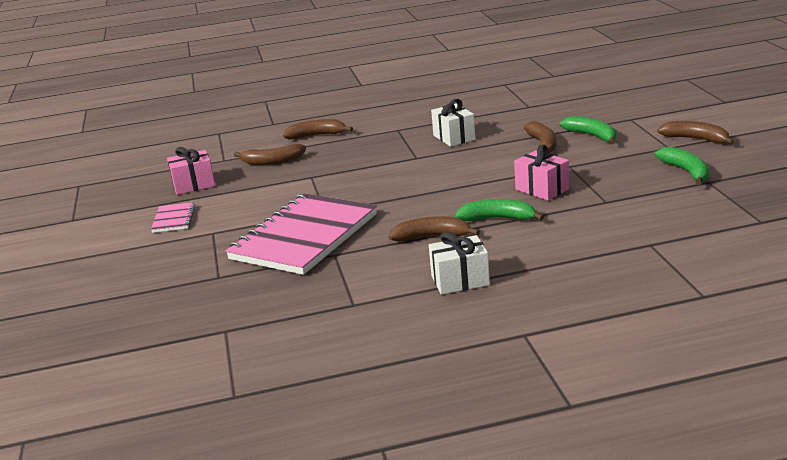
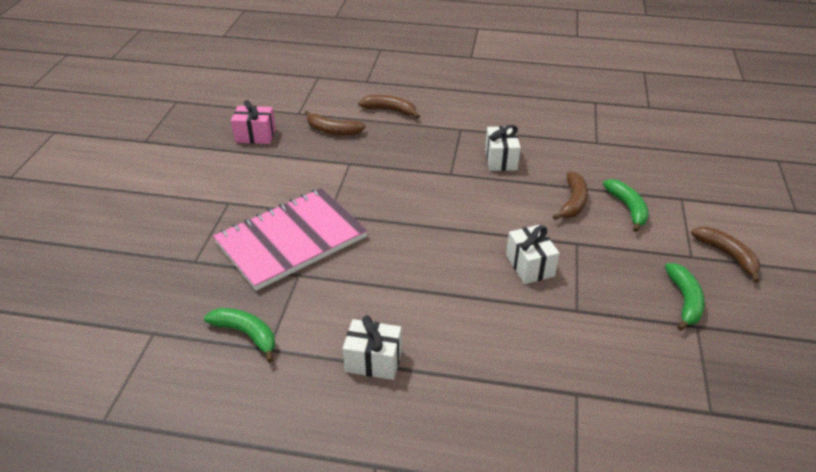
camera: 20 degrees right, 15 degrees up
(174, 219) = (213, 172): pink notebook -> none
(432, 237) = (391, 288): brown banana -> none
(498, 219) = (463, 289): green banana -> green banana (246, 334)
(542, 189) = (530, 266): pink gift -> white gift

